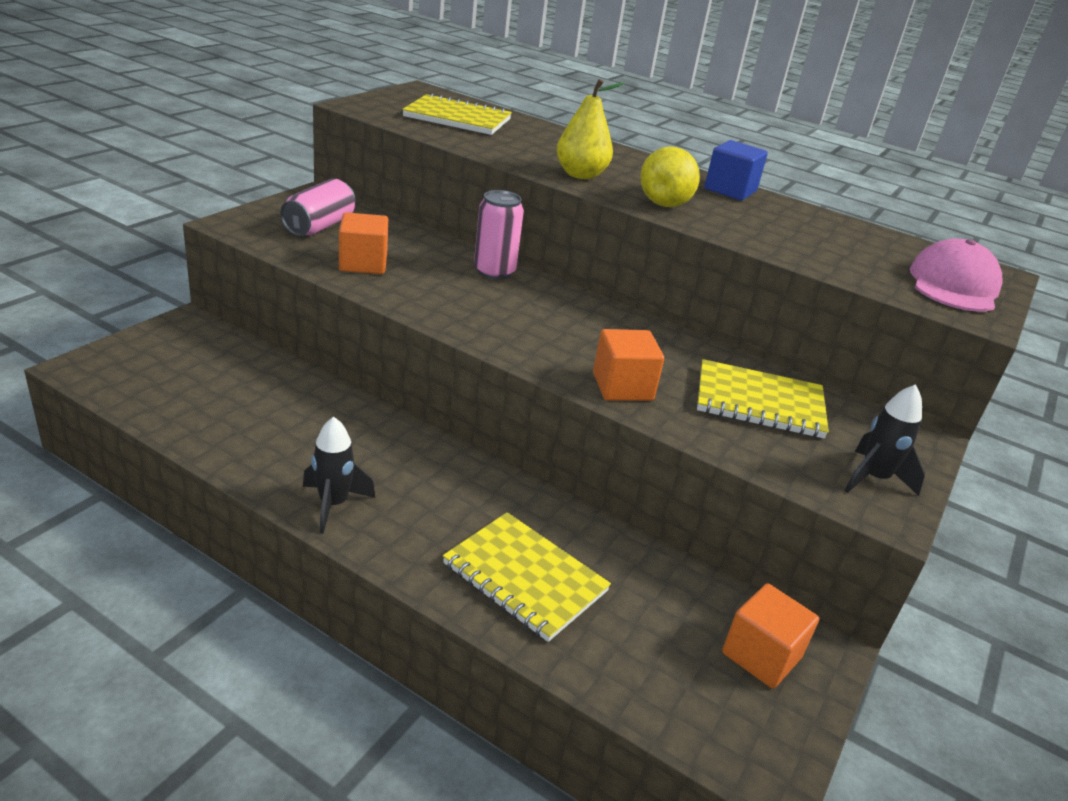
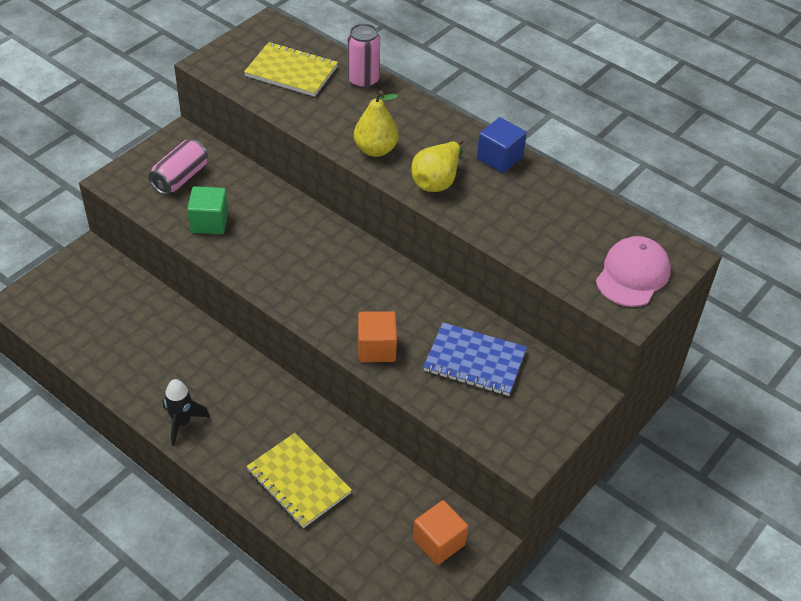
camera: 10 degrees right, 15 degrees up
(363, 263) = (209, 222): orange cube -> green cube
(494, 272) = (309, 225): pink can -> pink can (363, 80)
(759, 403) = (474, 361): yellow notebook -> blue notebook
(873, 479) = (529, 431): black rocket -> none

